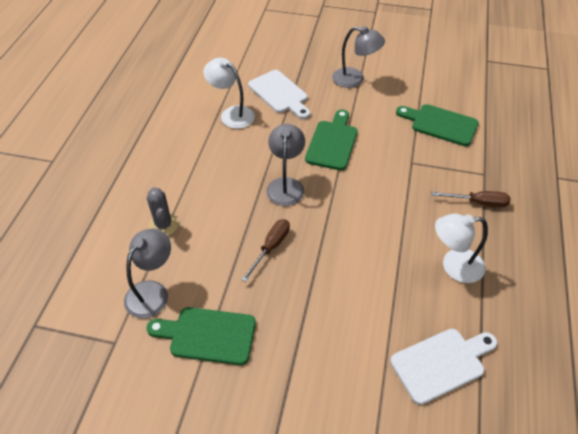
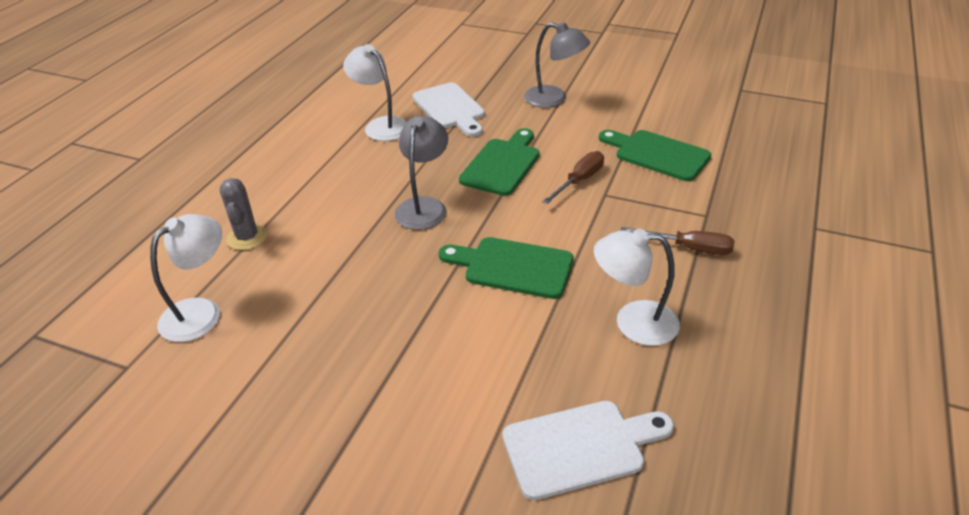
camera: 10 degrees right, 10 degrees down
(152, 292) = (201, 312): grey lamp -> white lamp
(208, 335) = (254, 372): green cutting board -> green cutting board (513, 267)
(271, 247) = (379, 275): brown screwdriver -> brown screwdriver (579, 181)

